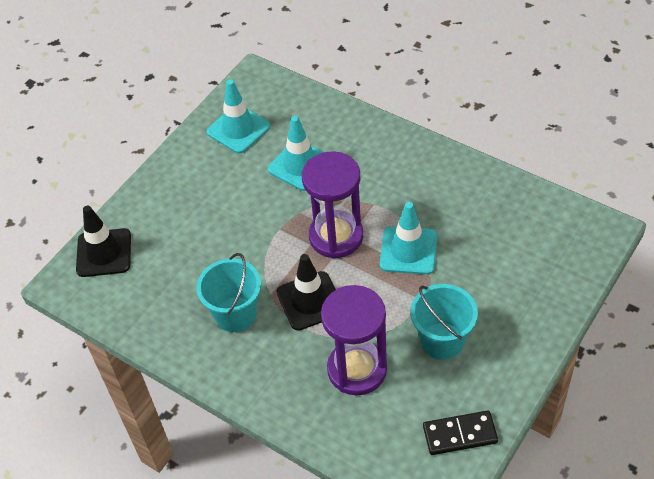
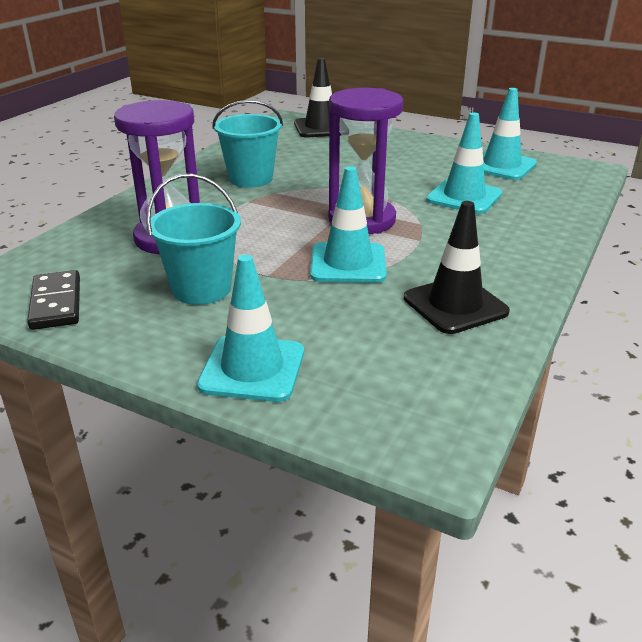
camera: 80 degrees right, 20 degrees down
(310, 301) = (267, 211): black traffic cone -> black traffic cone (455, 305)
(539, 307) = (252, 369): none -> turquoise traffic cone

